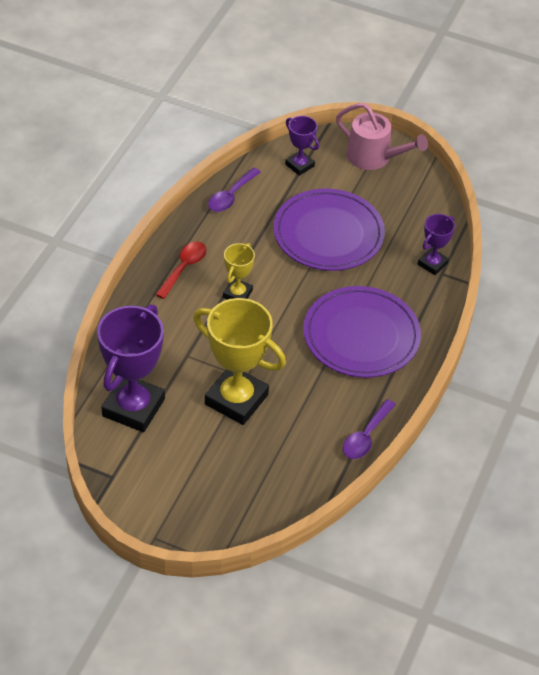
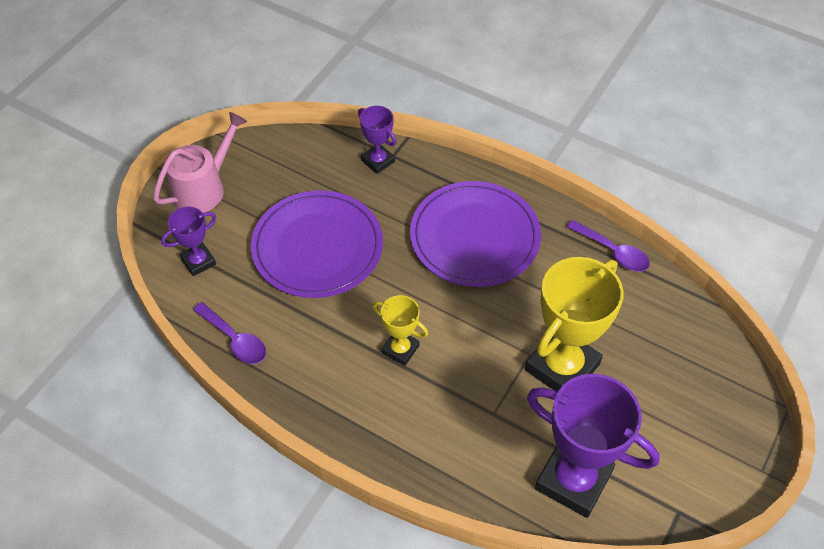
camera: 80 degrees left, 5 degrees up
(184, 268) = (350, 404): red spoon -> none

